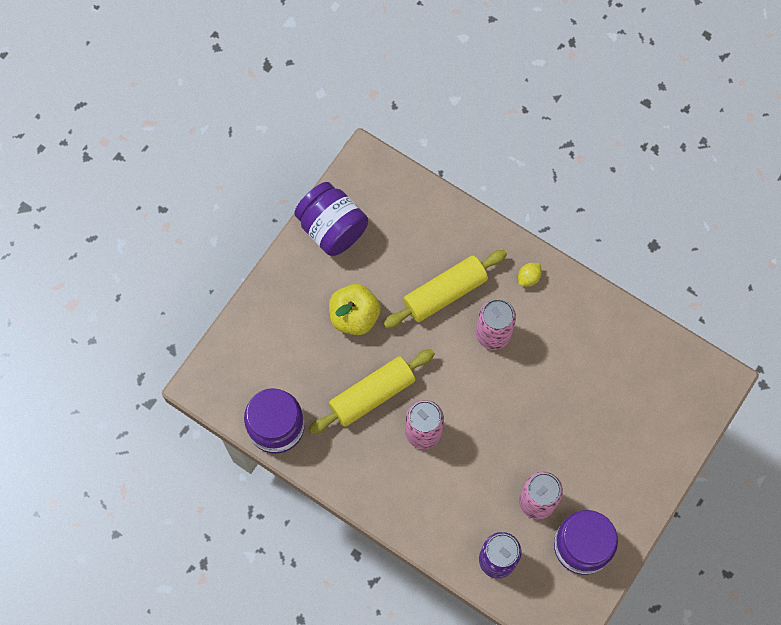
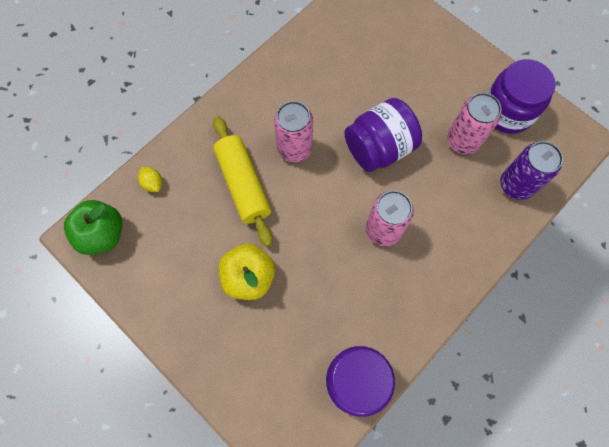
camera: 80 degrees left, 0 degrees up
(332, 229) = (145, 284): purple jar -> purple jar (379, 148)
(372, 180) = (102, 234): none -> green apple
(372, 395) = (337, 273): yellow rolling pin -> none
(528, 278) = (245, 107): yellow lemon -> yellow lemon (153, 183)

